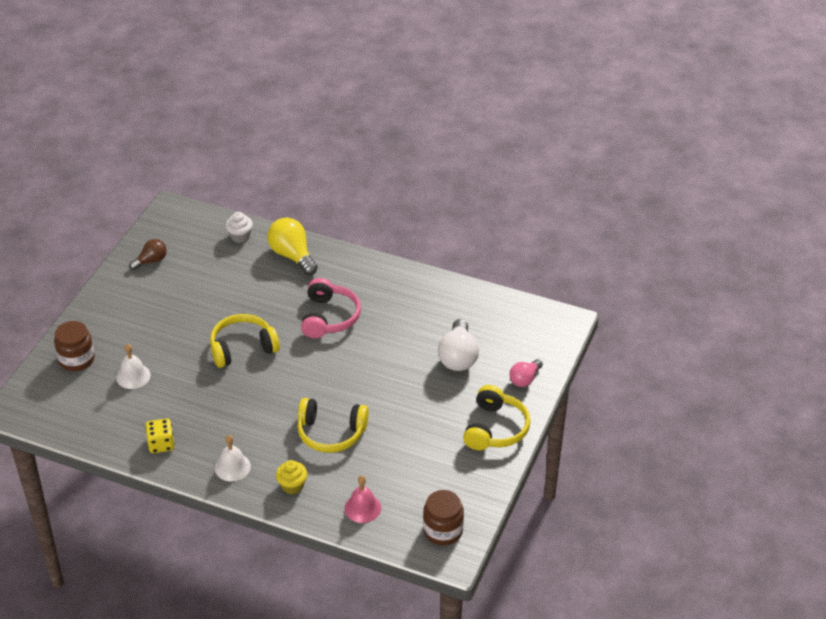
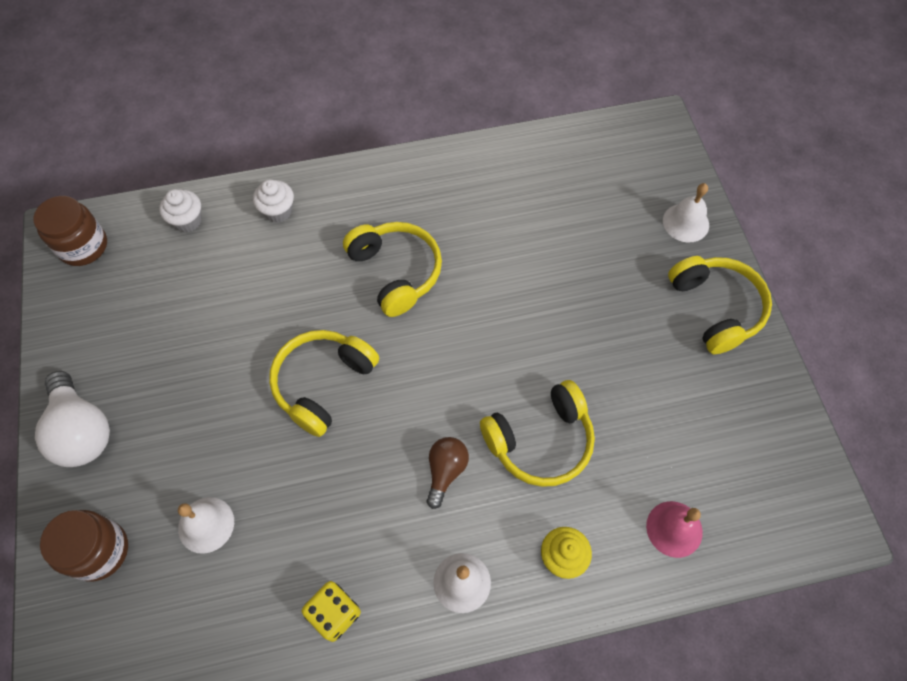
camera: 35 degrees left, 20 degrees up
(151, 261) = (92, 324): brown light bulb -> brown light bulb (445, 471)
(292, 255) = (278, 211): yellow light bulb -> white cupcake
(329, 317) = (396, 272): pink headphones -> yellow headphones
(443, 530) = (791, 495): brown jar -> brown jar (83, 246)
(458, 357) = (590, 237): white light bulb -> white light bulb (82, 430)
(525, 379) = (685, 222): pink light bulb -> white bell

